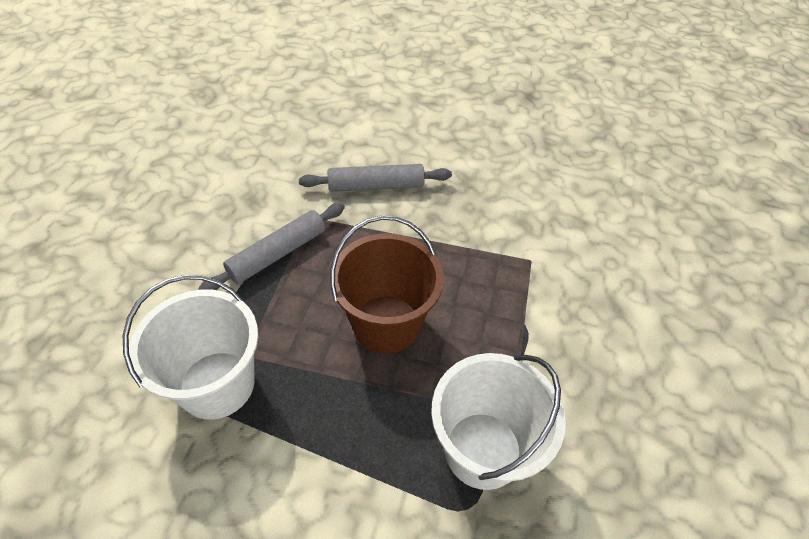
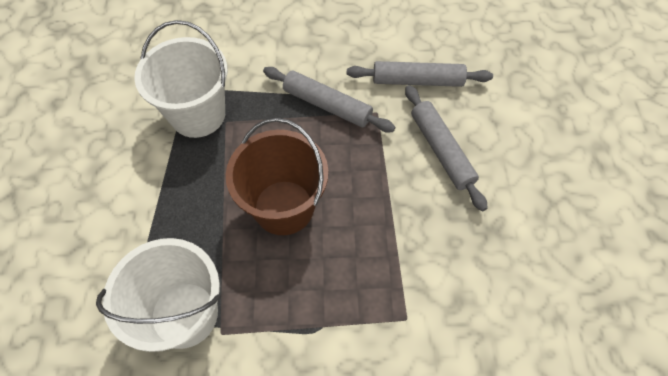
camera: 75 degrees right, 10 degrees up
(290, 177) = (417, 81): none -> grey rolling pin

